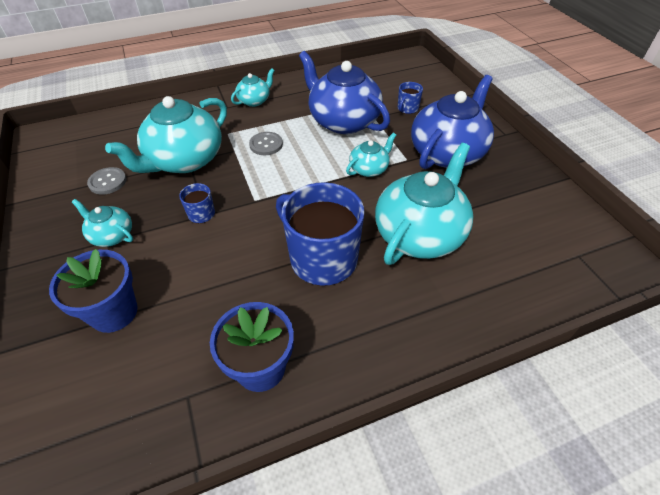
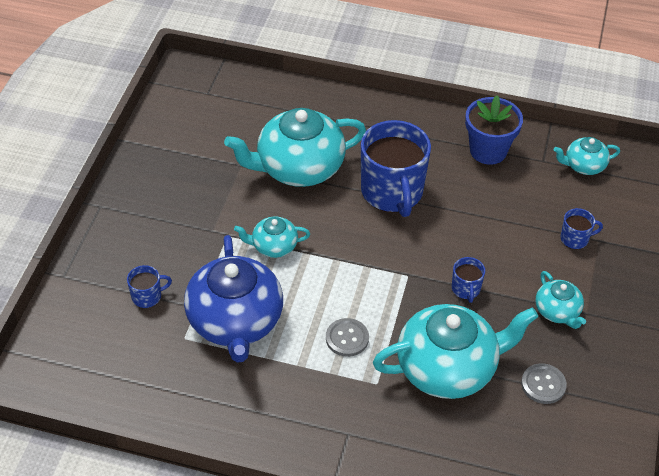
camera: 145 degrees left, 0 degrees up
(114, 312) = (575, 239): blue flower pot -> blue mug
(254, 101) = (305, 424): turquoise teapot -> turquoise teapot (584, 165)
(447, 152) = (182, 220): blue teapot -> none

